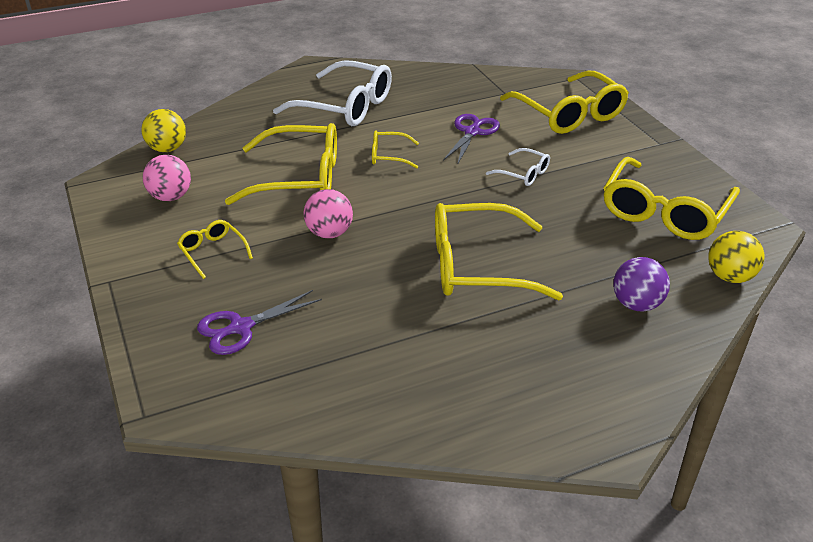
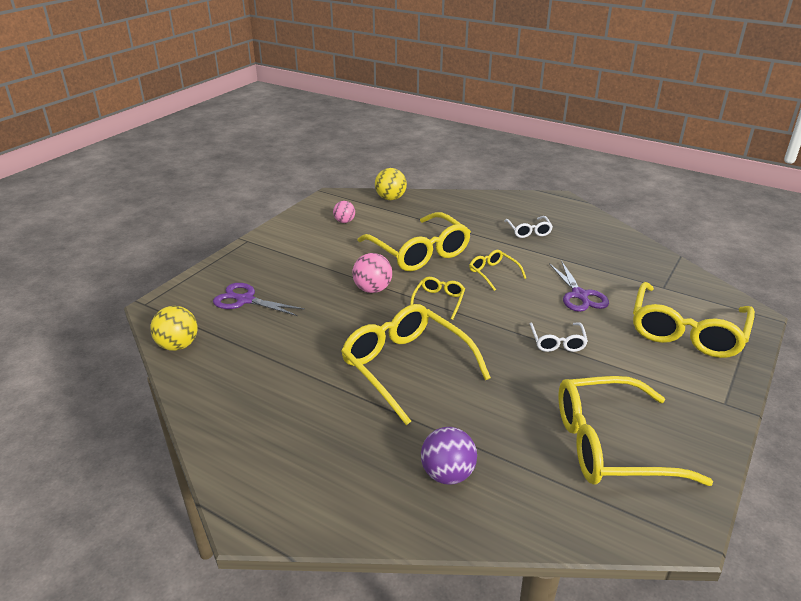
camera: 55 degrees right, 5 degrees down
(170, 197) = (344, 221): pink ball -> pink ball, size x0.66
(213, 252) = (306, 259): yellow glasses -> yellow glasses (438, 301)
(344, 106) = (528, 231): white glasses -> white glasses, size x0.47
(472, 132) = (579, 295): purple scissors -> purple scissors turned 90 degrees clockwise
(729, 277) = (558, 527): yellow ball -> yellow ball (178, 345)

